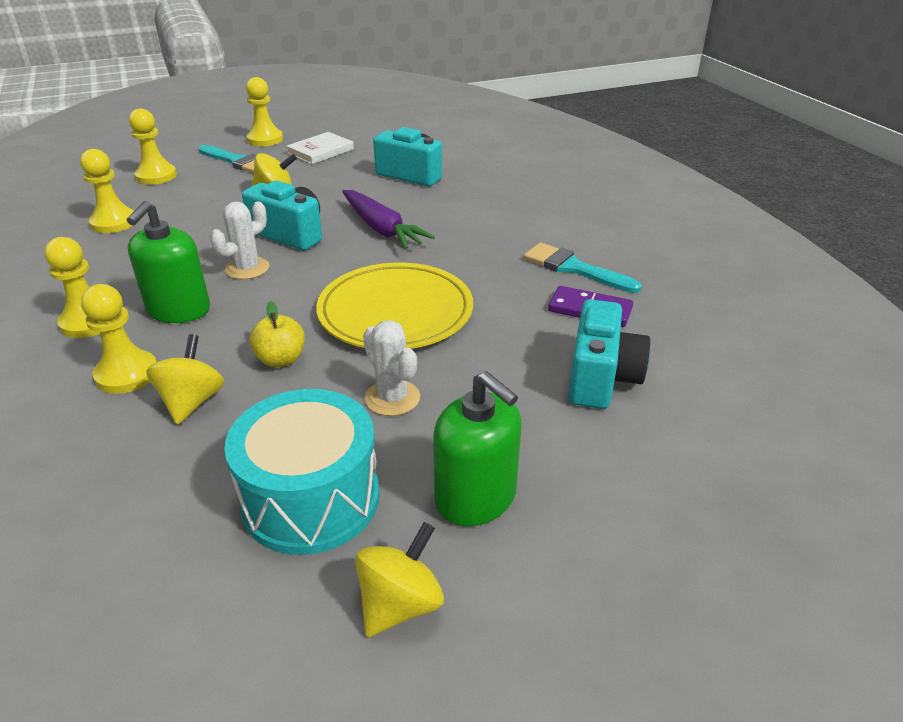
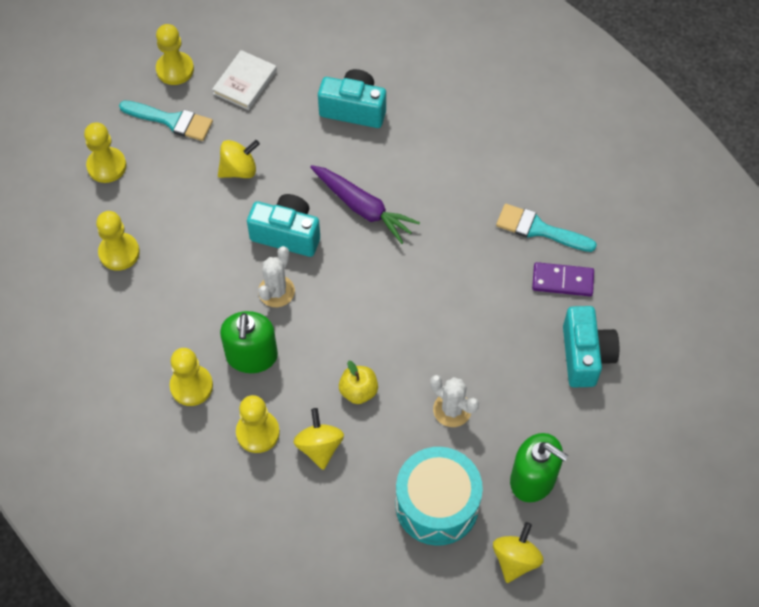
camera: 15 degrees left, 25 degrees up
(395, 312) = (419, 319): yellow plate -> none

